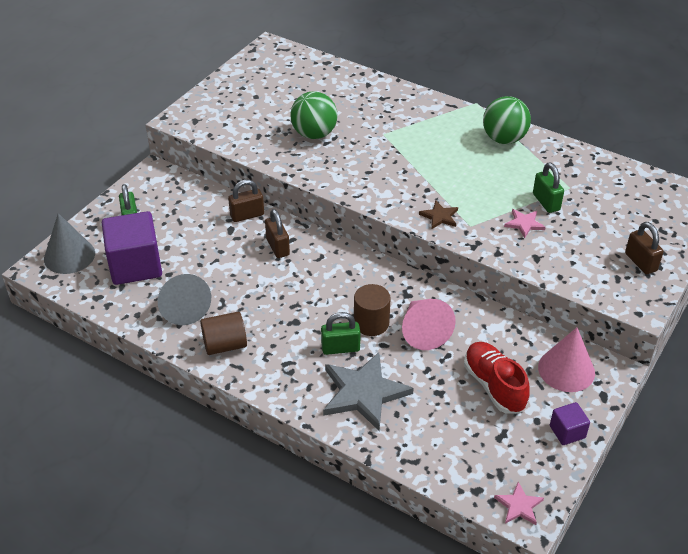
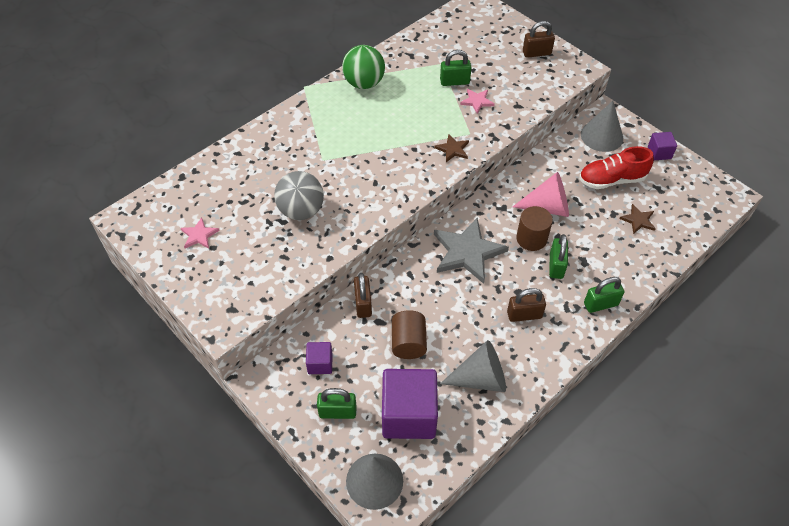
camera: 75 degrees left, 10 degrees up
(176, 202) = (320, 363): none -> purple cube
(225, 345) = (537, 351): brown cylinder -> brown cylinder (408, 343)
(278, 247) = (417, 287): brown padlock -> brown padlock (524, 315)
(300, 391) = (600, 304): none -> green padlock
(314, 134) = (301, 211): green ball -> grey ball
(364, 393) = (608, 261): grey star -> grey star (467, 252)
(438, 417) = (638, 220): none -> brown star
(519, 506) = (721, 196): pink star -> pink star (199, 235)
(566, 370) = (601, 136): pink cone -> grey cone

